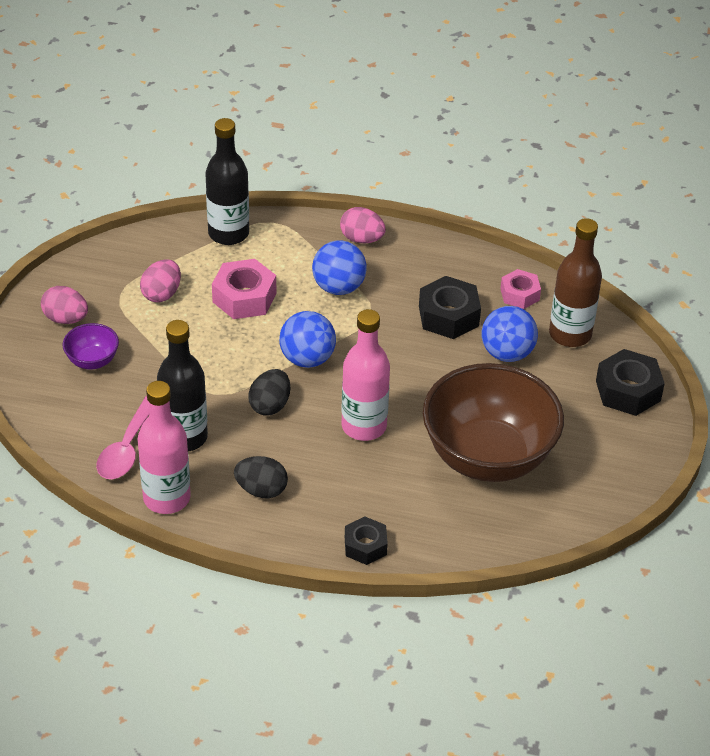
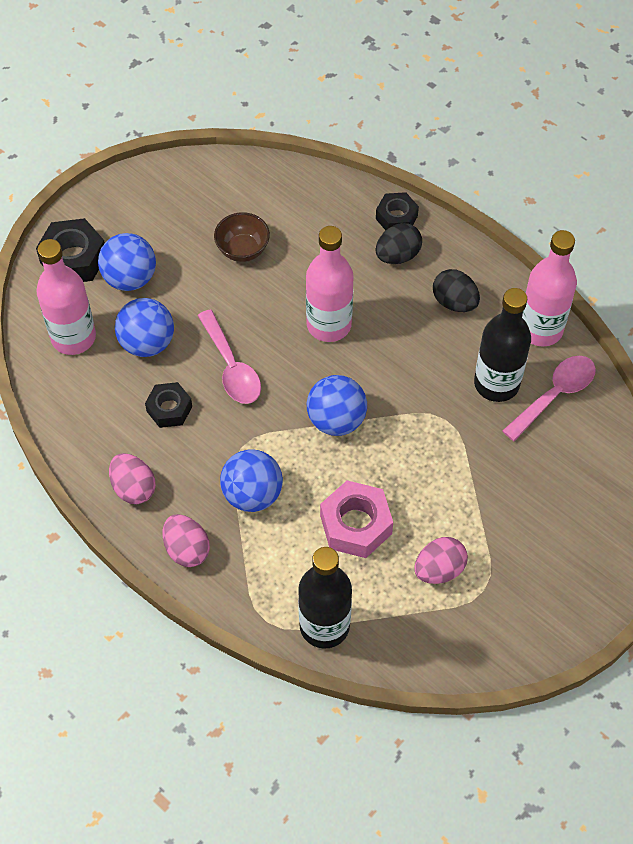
camera: 150 degrees left, 15 degrees up
(66, 319) = (554, 581): pink egg -> pink egg (133, 488)
(92, 361) = (547, 511): purple bowl -> none
(270, 405) = (400, 383): black egg -> black egg (397, 255)
(422, 363) = (231, 367): none -> pink spoon
(448, 316) = (169, 409): black nut -> black nut, size x0.64
(488, 457) = (242, 250): brown bowl -> brown bowl, size x0.42
(519, 294) = (82, 403): pink nut -> none
(566, 395) = (130, 278): none -> blue ball
(570, 334) = (73, 337): brown bottle -> pink bottle

